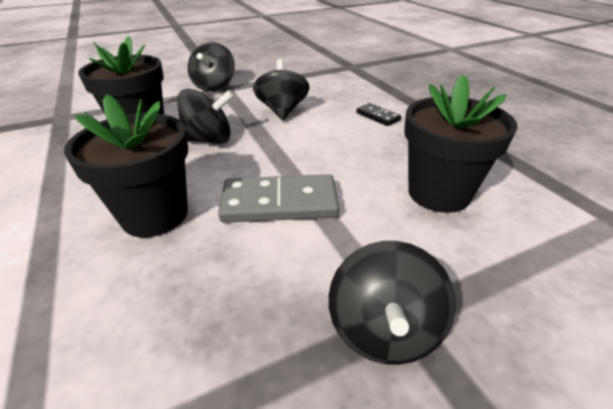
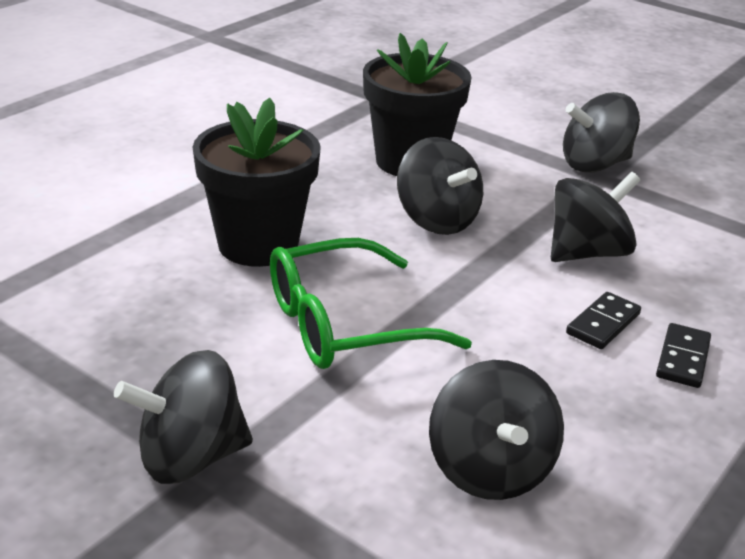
camera: 60 degrees right, 5 degrees down
(279, 203) = (346, 324): grey domino -> green glasses
(340, 125) = (603, 323): none -> black domino
(438, 193) = (490, 469): black flower pot -> black spinning top

